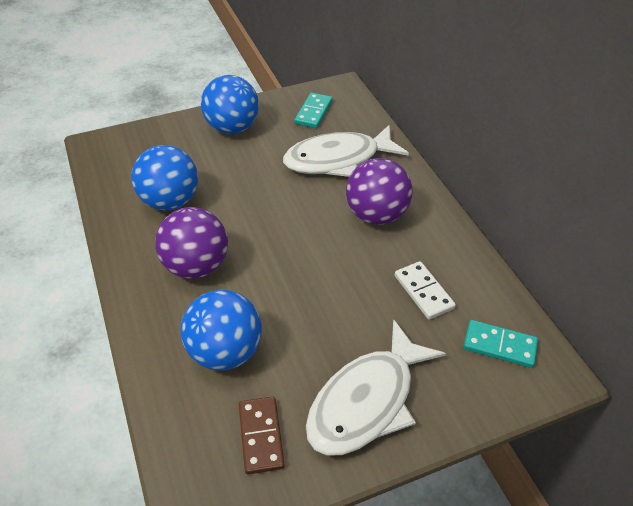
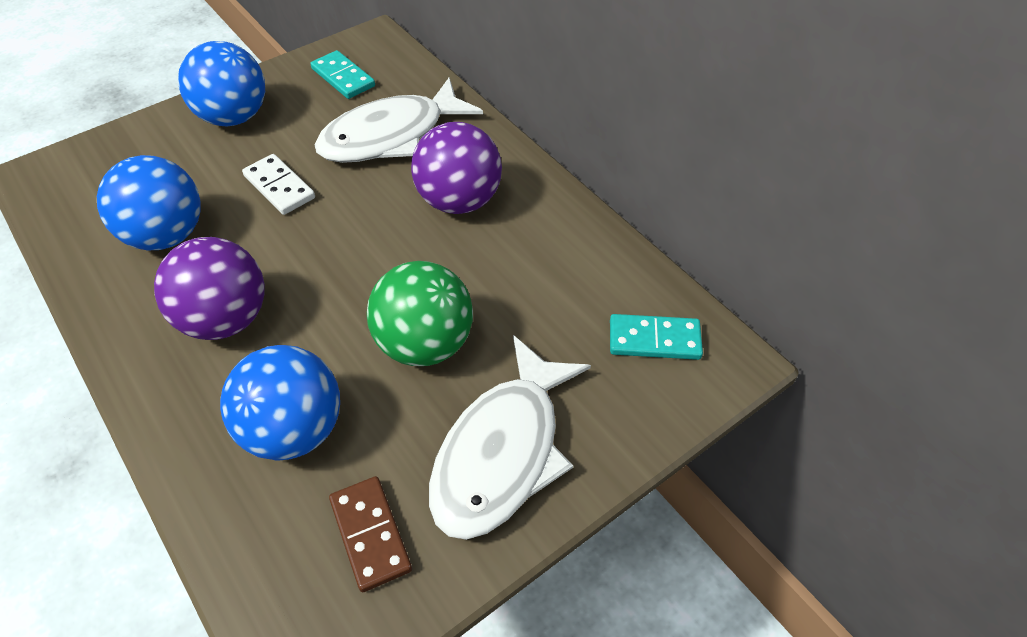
camera: 15 degrees left, 5 degrees up
(313, 112) = (343, 78): turquoise domino -> turquoise domino turned 45 degrees counterclockwise
(328, 312) = (424, 343): none -> green ball
(424, 292) = (543, 290): white domino -> white domino (279, 187)

